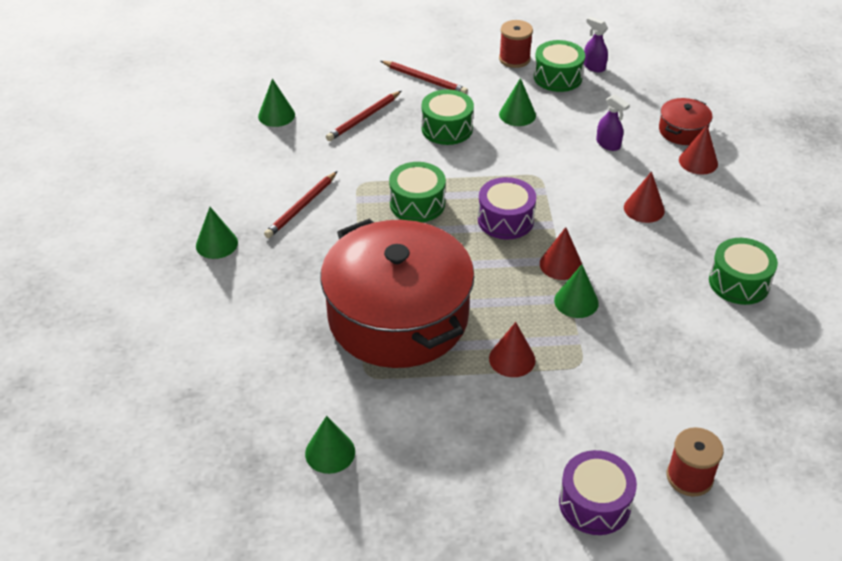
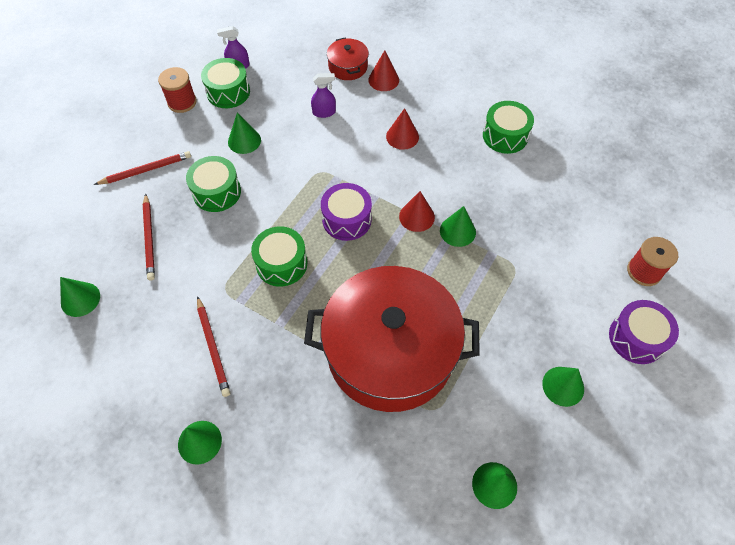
camera: 55 degrees left, 15 degrees up
(478, 462) = (563, 386): none -> green cone
(512, 359) = (483, 304): red cone -> none

